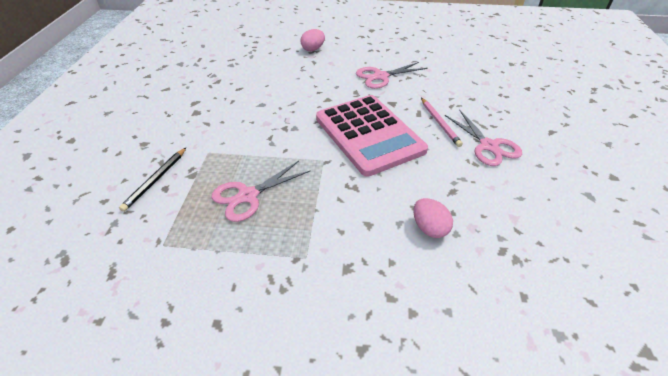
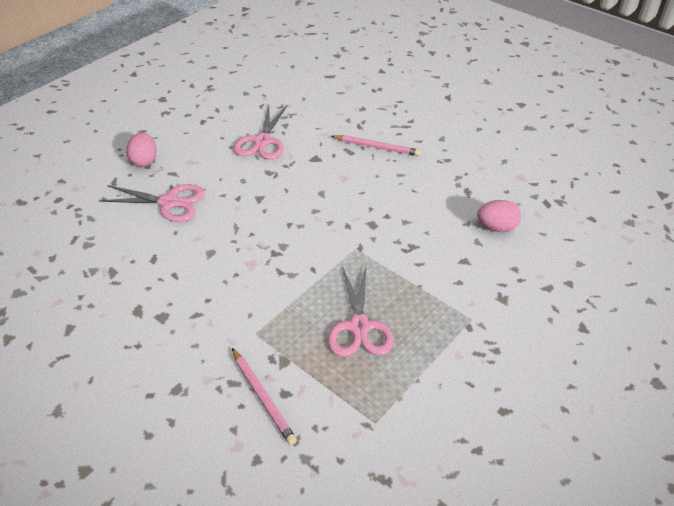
camera: 55 degrees left, 0 degrees up
(156, 180) = (263, 397): black pencil -> pink pencil
(369, 134) = (348, 199): pink calculator -> none
(488, 146) = (433, 139): pink scissors -> pink scissors (169, 202)

